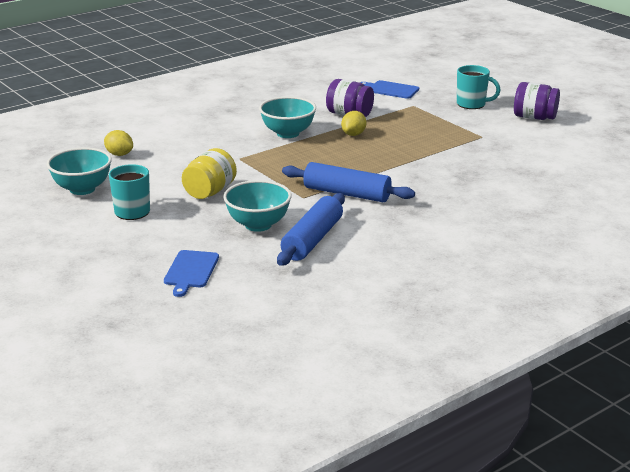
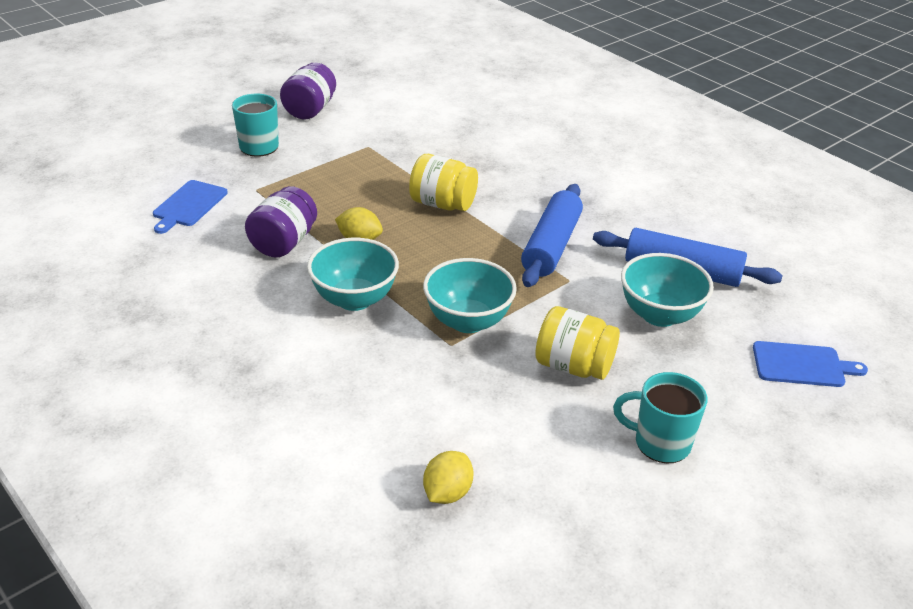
camera: 95 degrees left, 10 degrees up
(82, 189) = (598, 522): turquoise bowl -> turquoise bowl (468, 321)
(401, 159) = (442, 204): none -> yellow jar

